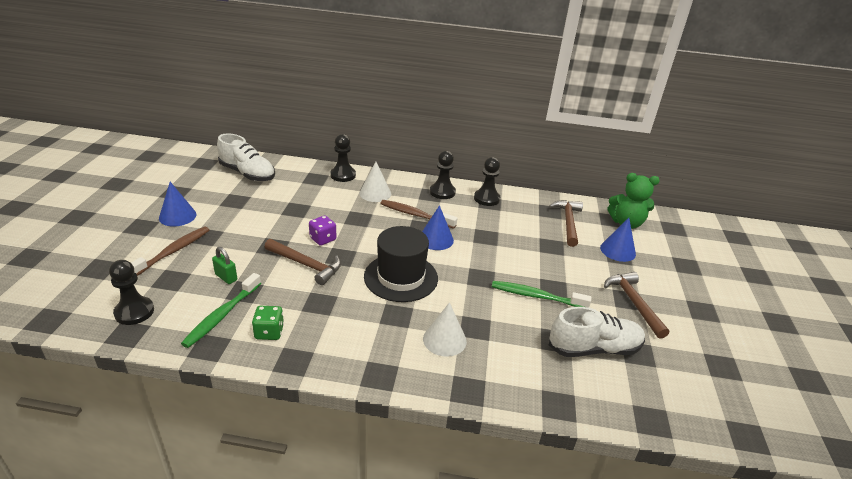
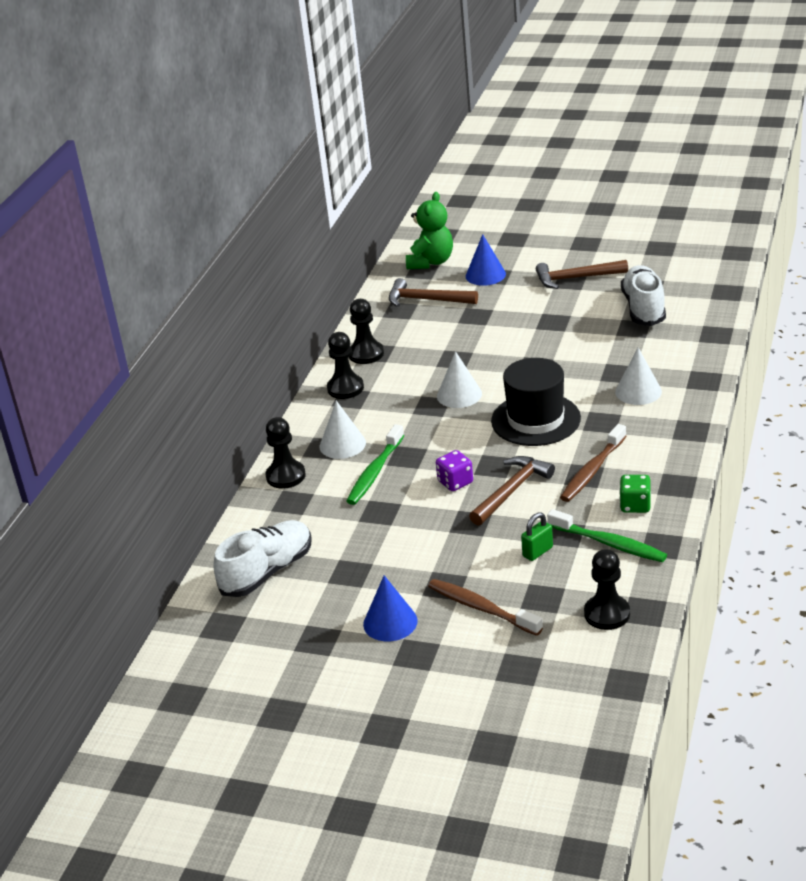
camera: 75 degrees left, 0 degrees up
(415, 215) = (402, 410): brown toothbrush -> brown toothbrush (592, 471)
(436, 239) = (459, 395): blue cone -> white cone
(536, 296) = (567, 333): green toothbrush -> green toothbrush (375, 472)

